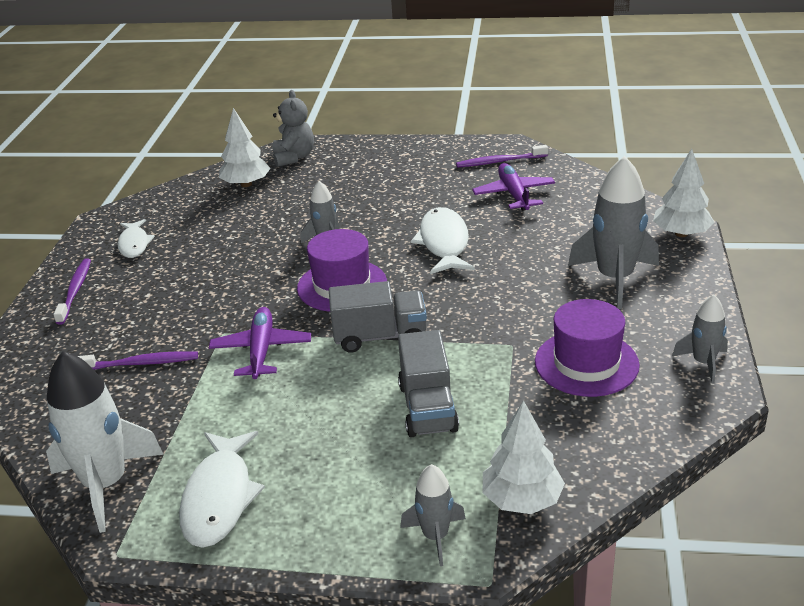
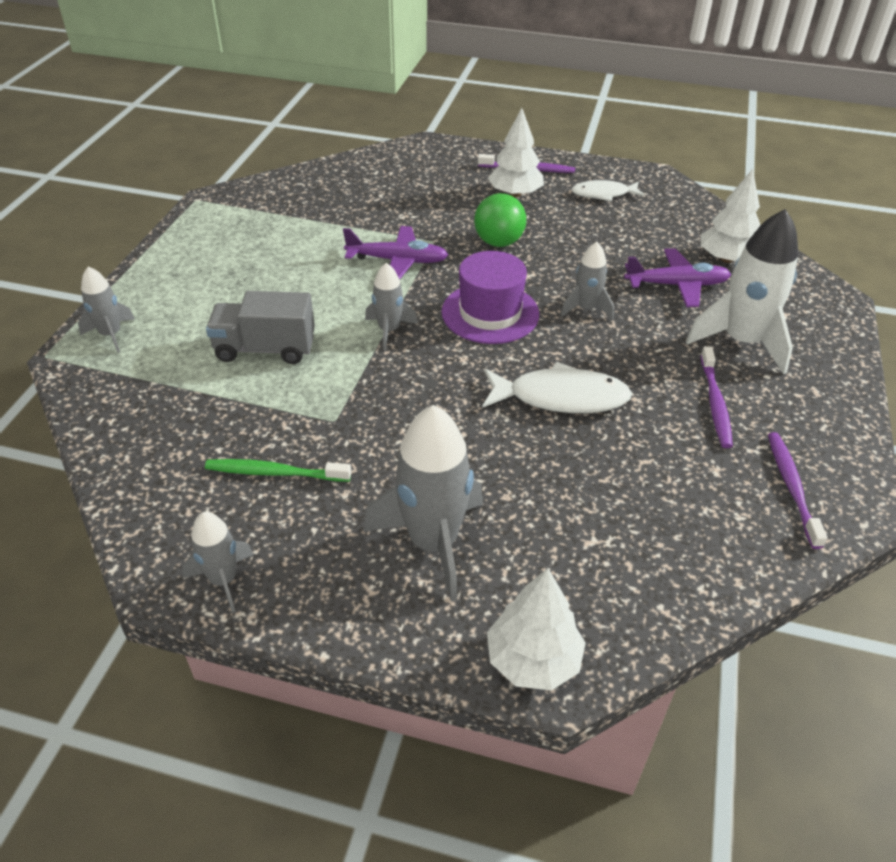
camera: 95 degrees right, 10 degrees up
(106, 484) = (267, 193): white rocket -> white rocket (741, 341)
(140, 363) = (406, 202): purple toothbrush -> purple toothbrush (715, 403)
(219, 498) = (222, 238): white fish -> none
(224, 294) = (498, 242): none -> green ball
(294, 157) = (799, 295): grey teddy bear -> none
(380, 336) = (389, 330): grey truck -> grey rocket
(514, 194) = (682, 484): purple plane -> purple plane (676, 285)
(522, 500) = (115, 388): white tree -> white tree (515, 194)
(586, 363) = (275, 472): purple hat -> green toothbrush

